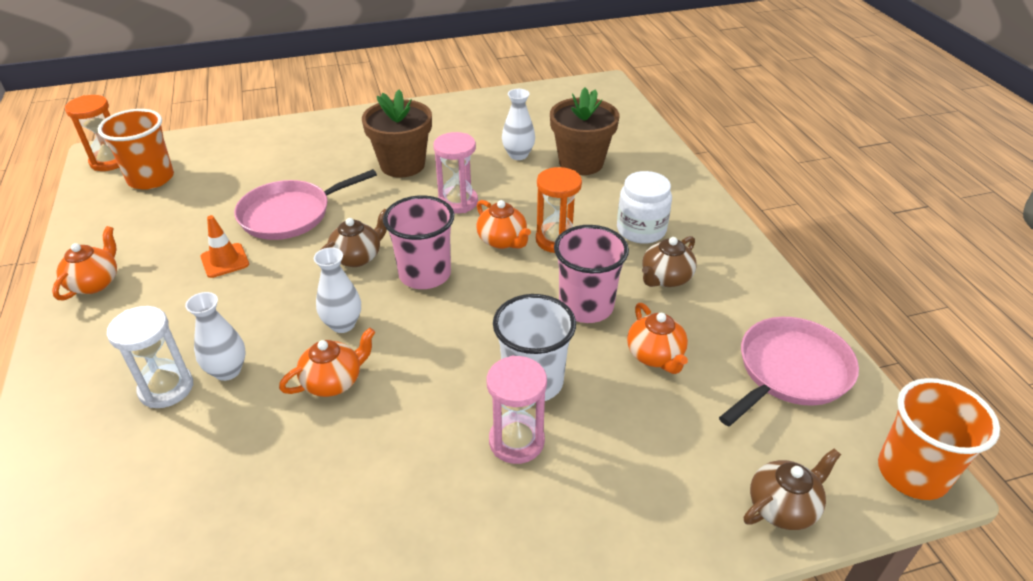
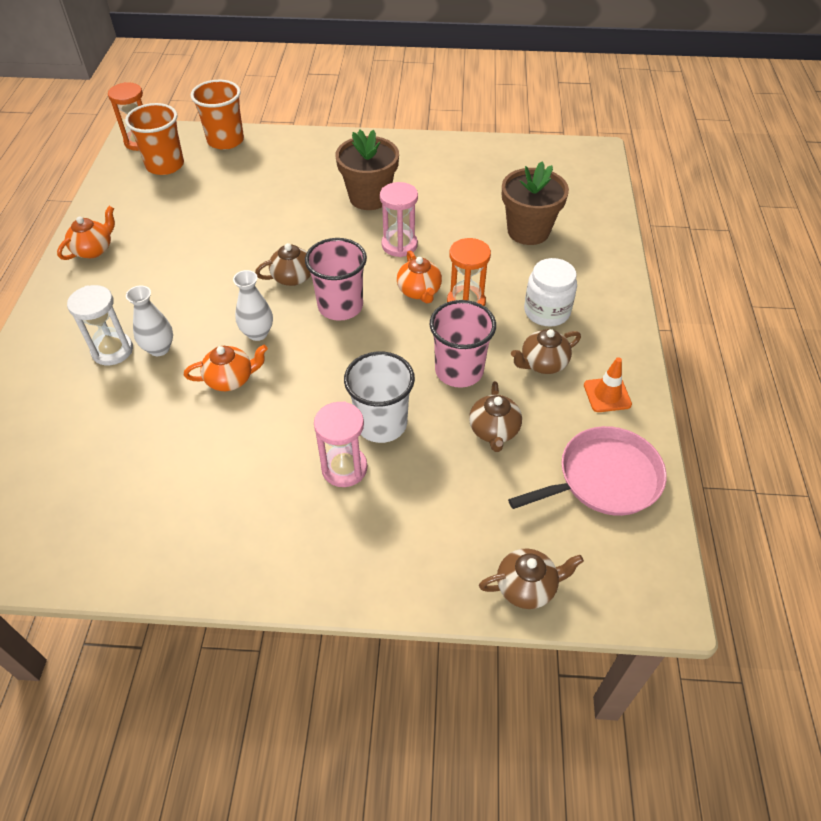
camera: 20 degrees right, 10 degrees up
(225, 261) = (192, 254): orange traffic cone -> orange traffic cone (607, 395)
(290, 214) = (258, 224): pink pan -> none
(518, 155) = (475, 210): white vase -> none
(655, 356) = (494, 431): orange teapot -> brown teapot
(912, 473) = (656, 596): orange cup -> orange cup (225, 140)

